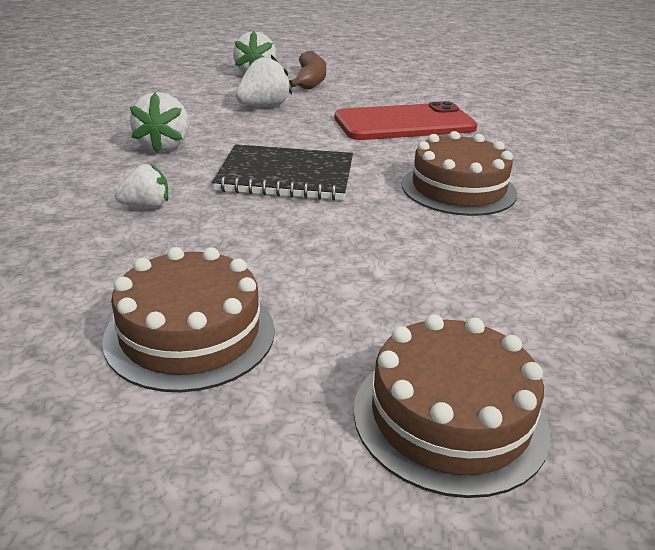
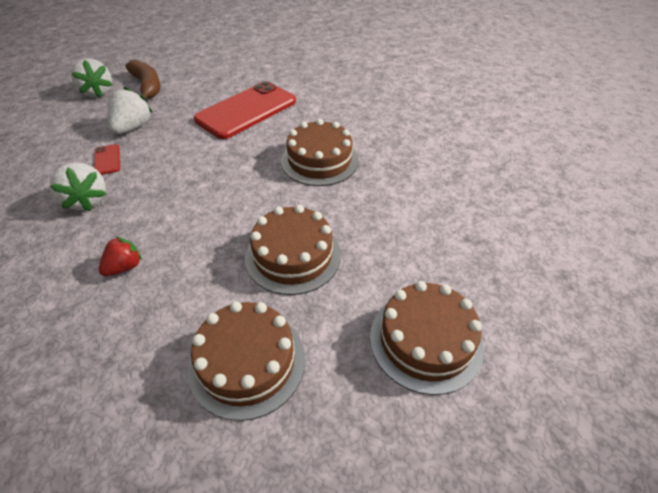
camera: 30 degrees left, 15 degrees up
(146, 206) = (125, 267): white strawberry -> red strawberry
(214, 123) = (107, 160): none -> red phone
(286, 176) = (203, 194): black notebook -> none
(340, 261) = (293, 256): none -> brown cake

